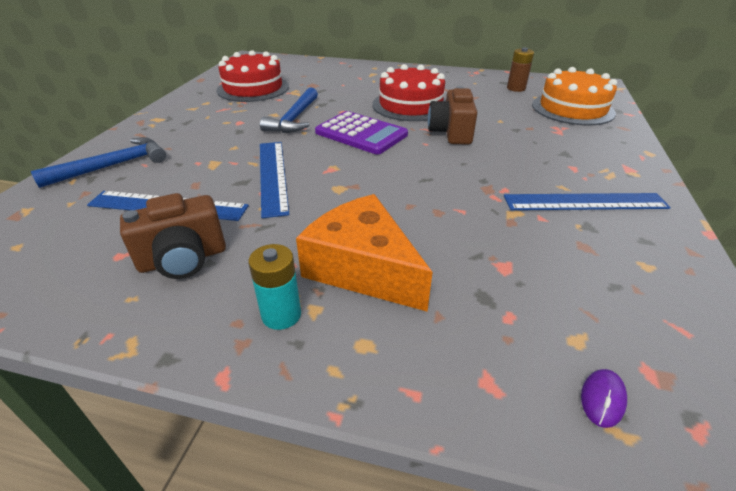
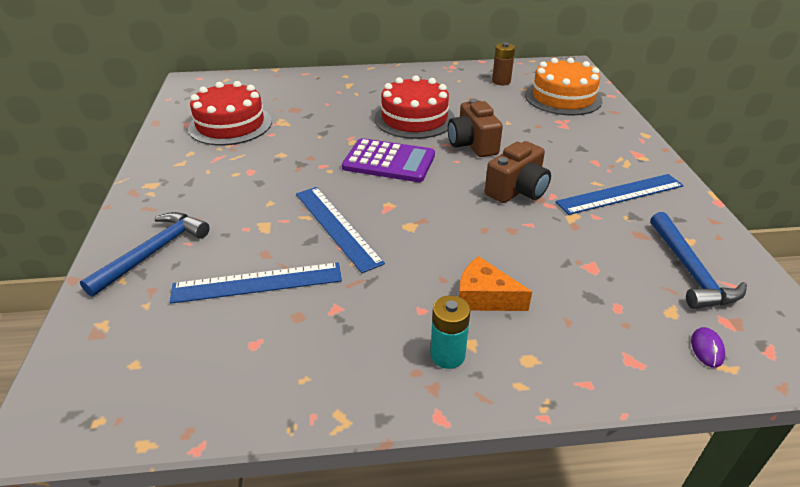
camera: 20 degrees left, 0 degrees up
(183, 259) = (321, 331): brown camera -> brown camera (517, 190)
(294, 119) = (307, 156): blue hammer -> blue hammer (690, 271)
(363, 268) = (485, 297): orange cheese -> orange cheese, size x0.61

